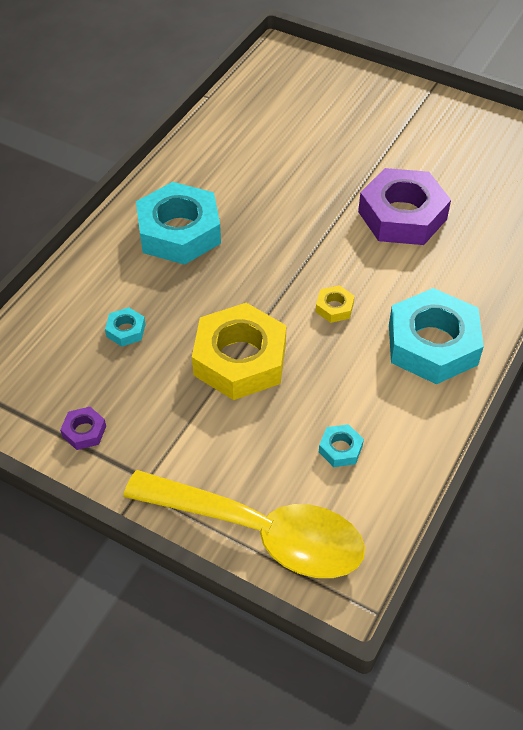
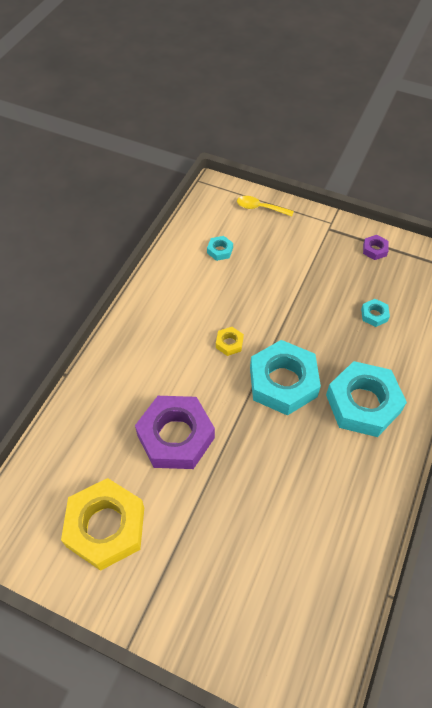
camera: 175 degrees right, 5 degrees up
(240, 359) = (290, 300): yellow nut -> yellow nut (106, 527)
(261, 532) = (260, 208): yellow spoon -> yellow spoon, size x0.43
(432, 344) = (159, 320): turquoise nut -> turquoise nut (283, 382)

